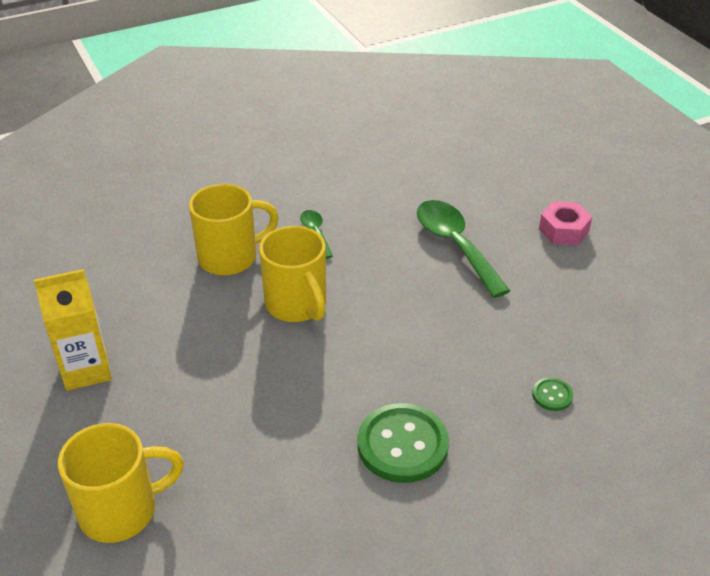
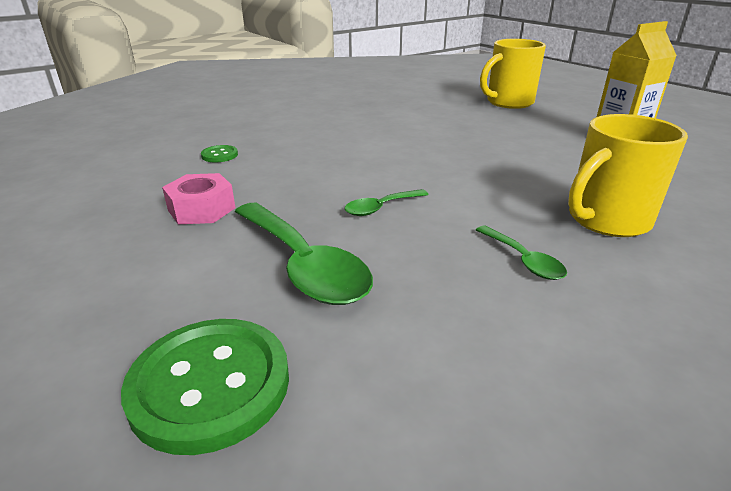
camera: 170 degrees right, 10 degrees down
(297, 305) = (482, 187): yellow mug -> none
(393, 290) = (381, 208): none -> green spoon
(402, 445) = (345, 129): green button -> green button (210, 385)
(563, 230) = (106, 308): pink nut -> pink nut (202, 209)

